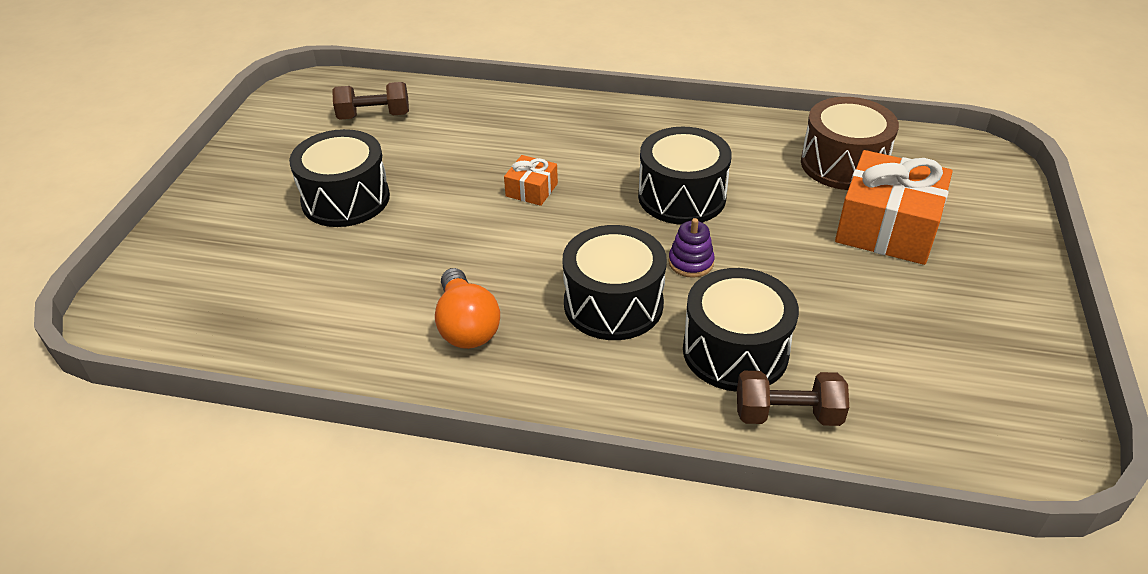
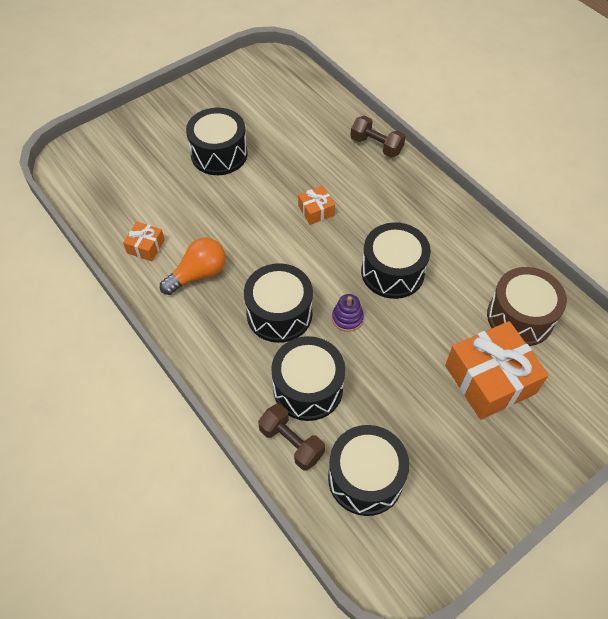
camera: 40 degrees right, 15 degrees up
(359, 340) = (146, 246): none -> orange gift
(374, 116) = (286, 103): brown dumbbell -> brown dumbbell (376, 146)
(466, 326) = (198, 274): orange light bulb -> orange light bulb turned 150 degrees counterclockwise
(900, 390) = (365, 478): none -> black drum

